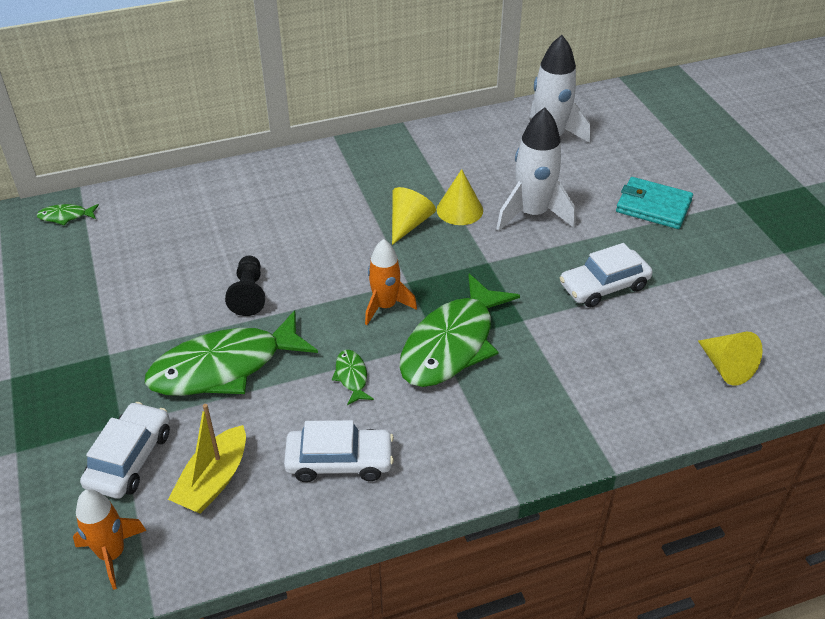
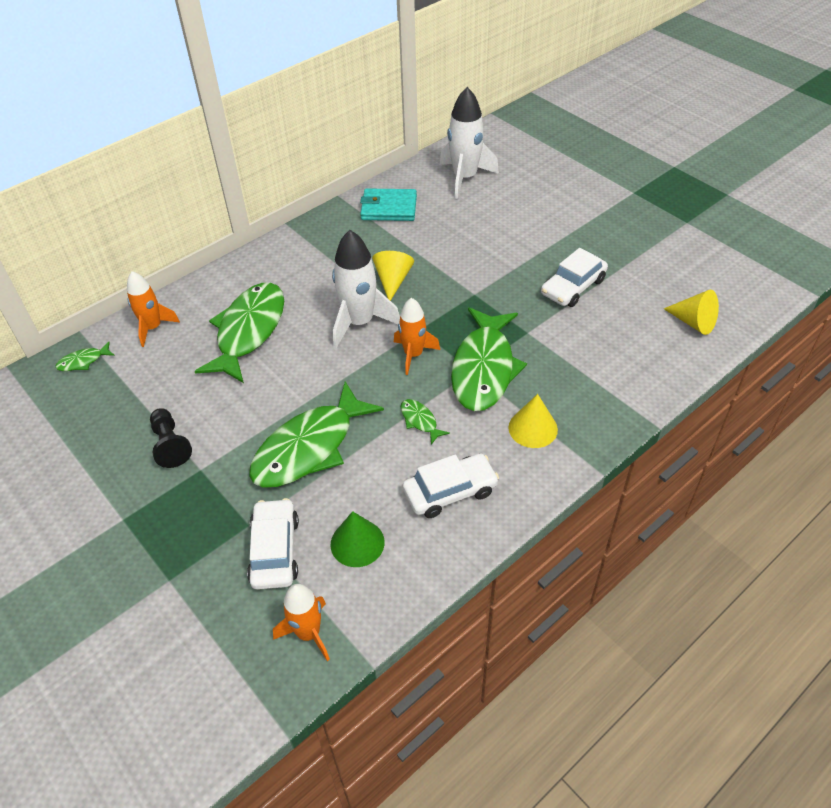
camera: 20 degrees left, 5 degrees up
(147, 203) = (153, 328): none -> orange rocket
(213, 480) = (357, 543): yellow boat -> green cone
(234, 233) = (249, 331): none -> green fish
(249, 294) = (293, 380): black pawn -> black pawn (170, 445)
(459, 210) = (427, 257): yellow cone -> yellow cone (533, 428)
(532, 214) = (486, 244): white rocket -> white rocket (359, 323)
(653, 206) = (574, 212): turquoise wallet -> turquoise wallet (388, 208)

